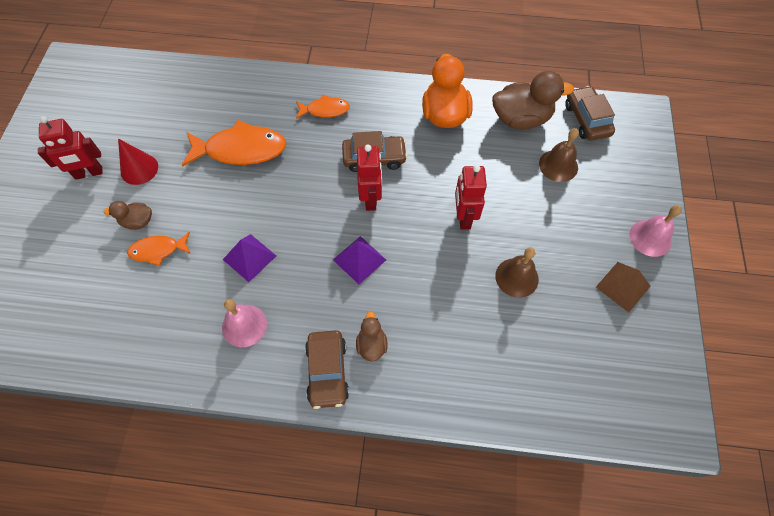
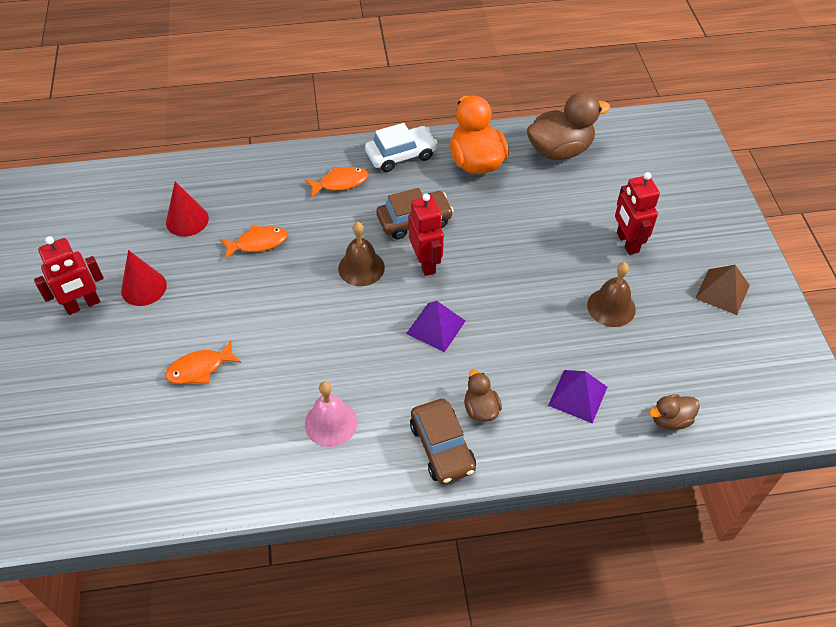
camera: 15 degrees left, 10 degrees down
(138, 222) = (163, 344): brown duck -> brown duck (670, 420)
(192, 117) = (187, 220): none -> red cone
(241, 150) = (258, 243): orange fish -> orange fish, size x0.55
(249, 257) = (310, 352): purple pyramid -> purple pyramid (578, 396)
(383, 95) = (401, 155): none -> white car
(463, 217) = (534, 260): red robot -> red robot (627, 242)
(558, 165) = (615, 188): brown bell -> brown bell (361, 267)
(586, 119) = (628, 138): brown car -> none
(650, 238) = (733, 239): pink bell -> none

